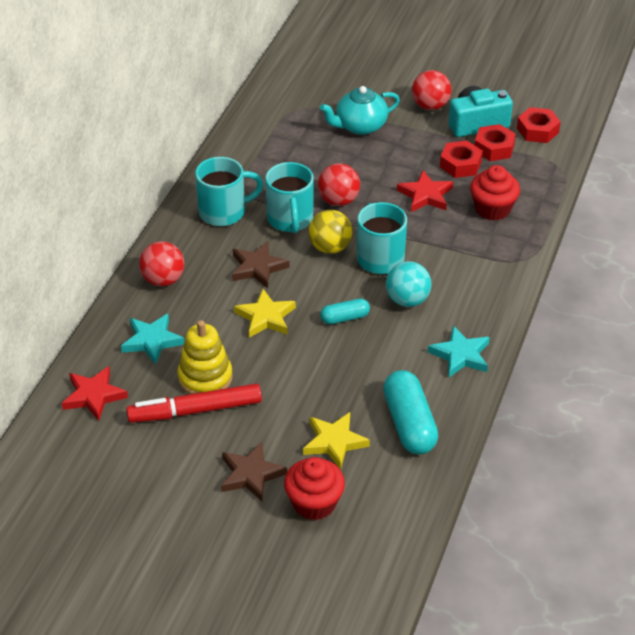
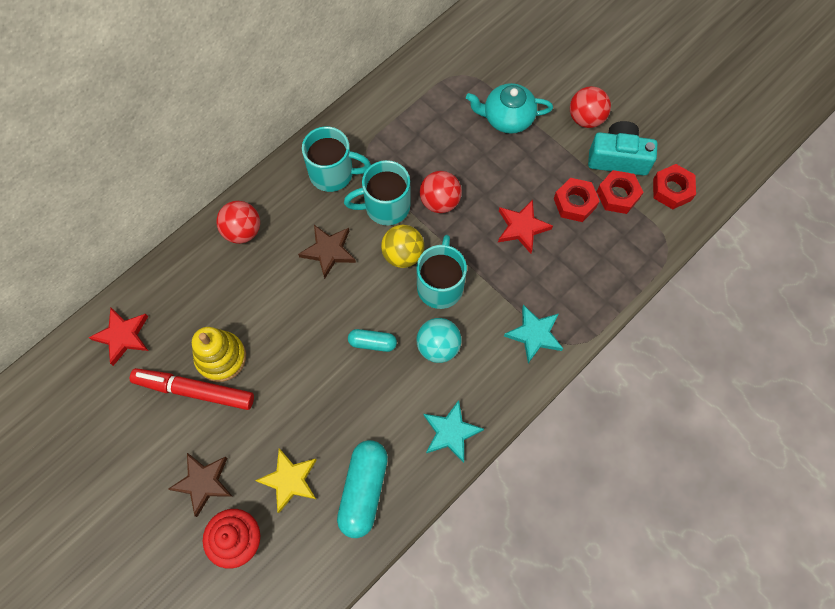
camera: 25 degrees right, 25 degrees up
(152, 341) = (199, 296): turquoise star -> turquoise star (534, 334)
(265, 317) = (306, 311): yellow star -> none
(290, 220) = (385, 206): turquoise mug -> turquoise mug turned 60 degrees clockwise
(492, 209) = (575, 270): red cupcake -> none

